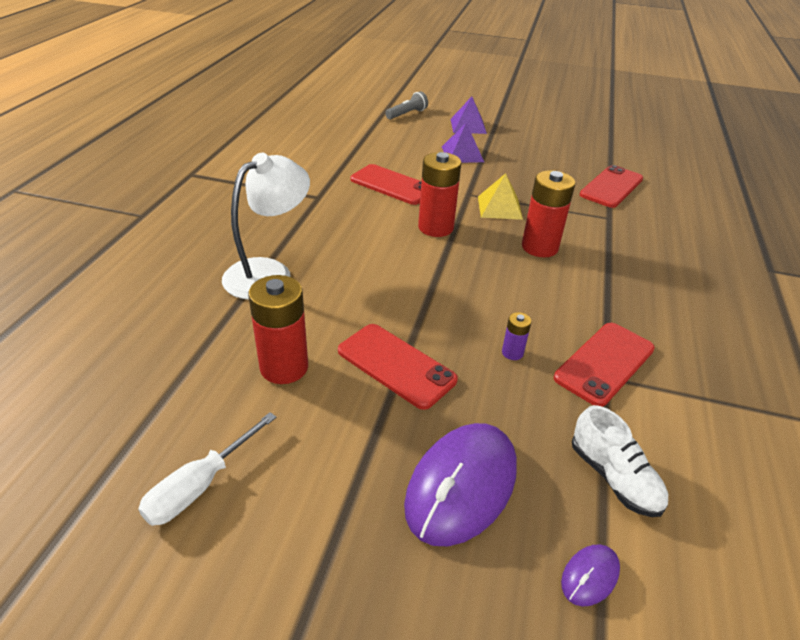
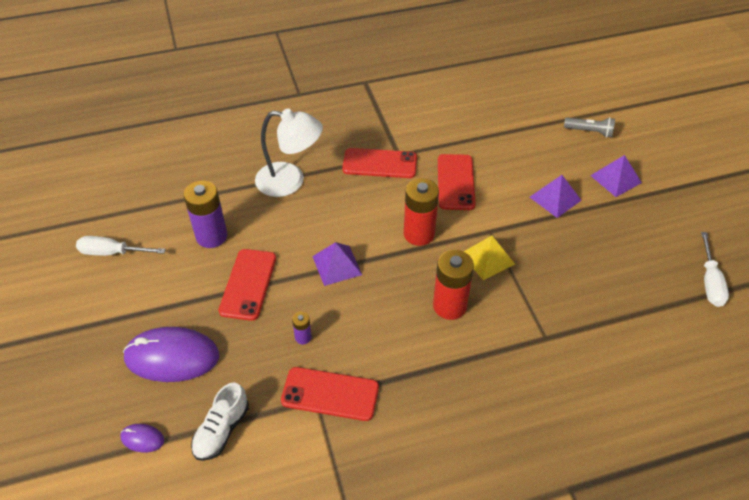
camera: 60 degrees right, 10 degrees up
(284, 367) = (211, 236): red battery -> purple battery
(429, 290) = (337, 265): none -> purple pyramid
(600, 139) = (710, 282): none -> white screwdriver
(611, 187) = (609, 322): red phone -> red phone (380, 163)

